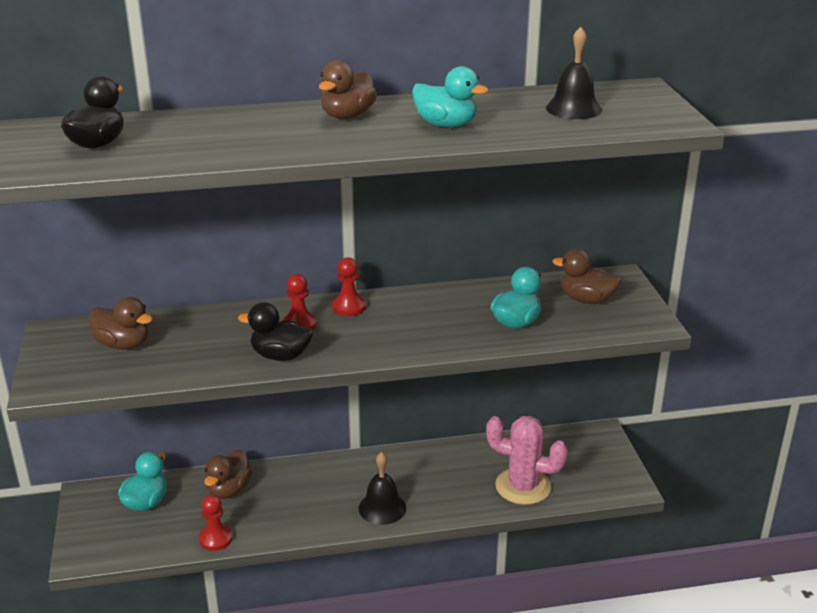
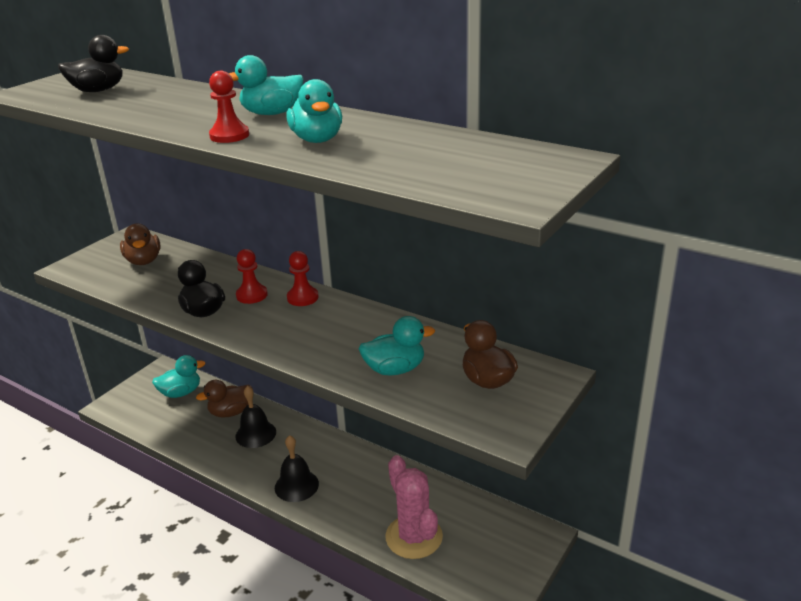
camera: 45 degrees right, 0 degrees up
(215, 539) = (180, 440): red pawn -> red pawn (229, 135)
(347, 116) = (272, 113): brown duck -> turquoise duck
(573, 108) = (452, 158): black bell -> black bell (255, 434)

